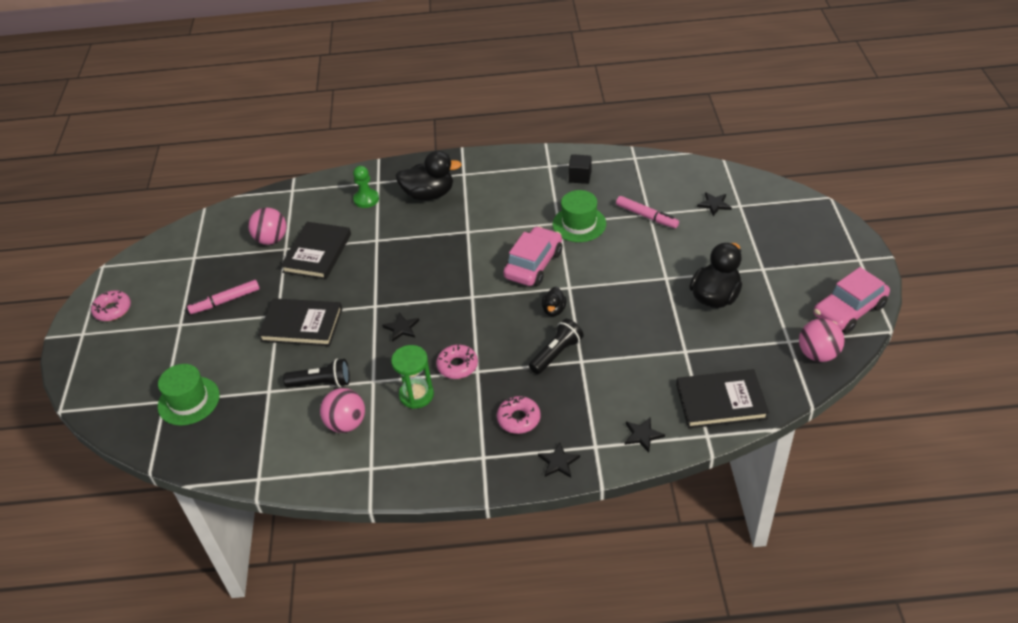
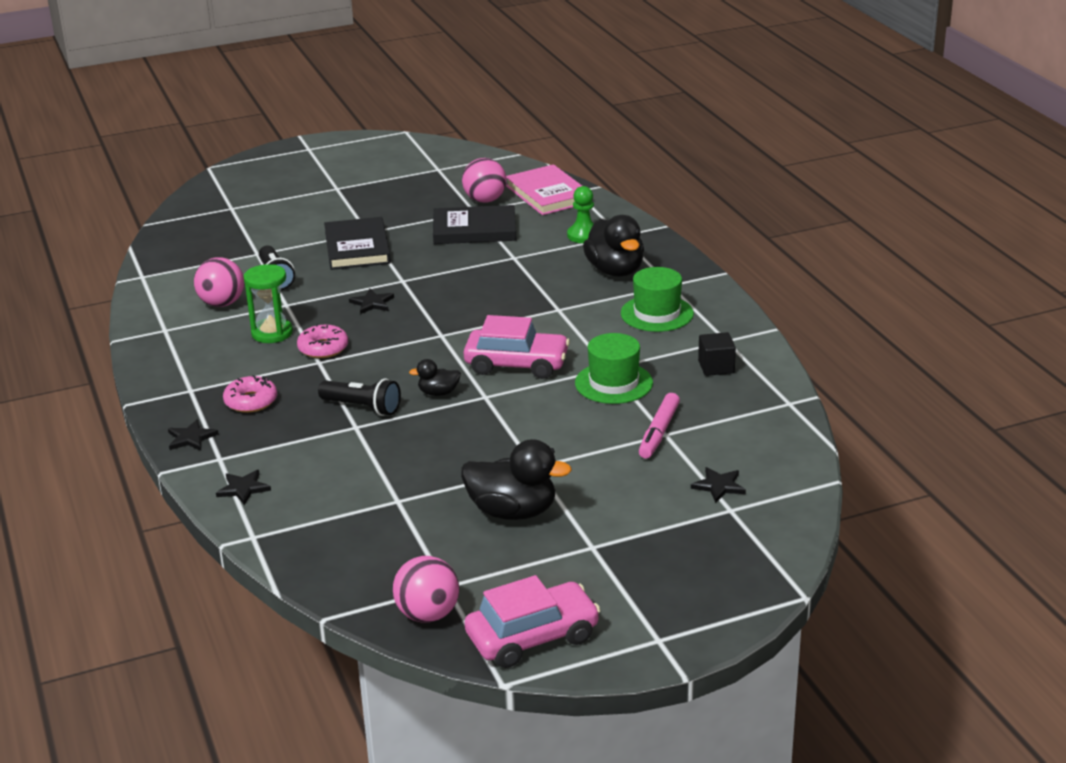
camera: 70 degrees right, 15 degrees down
(113, 310) = (345, 153): pink donut -> none
(188, 401) = (234, 219): green hat -> green hat (657, 313)
(225, 301) = (378, 201): pink marker -> none
(287, 205) = (548, 194): none -> pink book
(721, 401) = (313, 540): black book -> none
(849, 310) = (532, 637): pink car -> pink car turned 120 degrees clockwise

